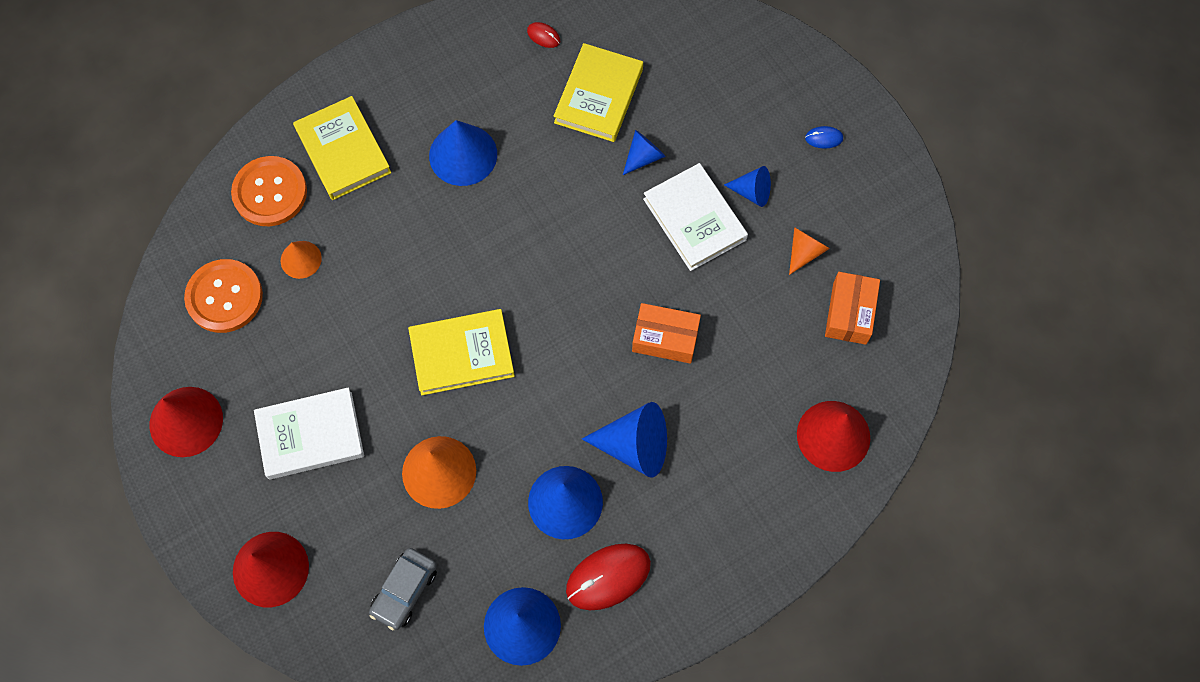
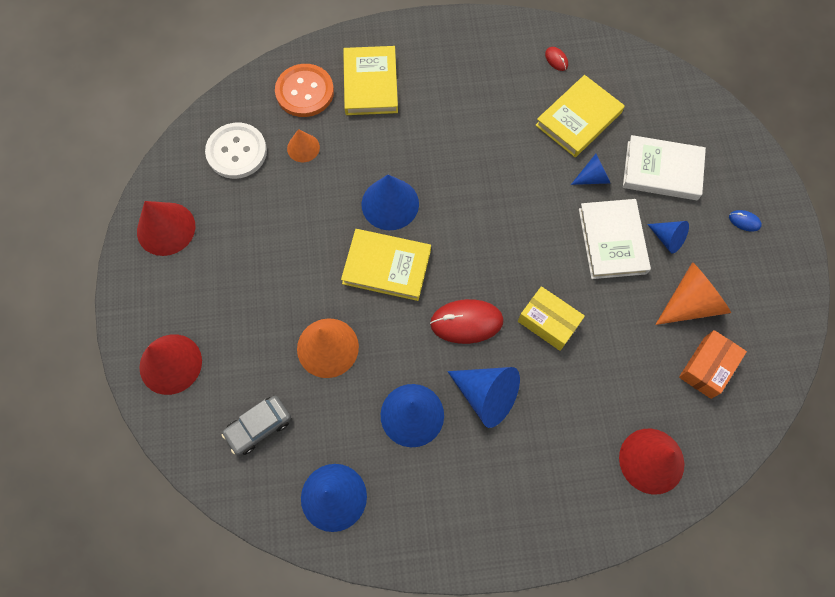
camera: 25 degrees right, 0 degrees up
(224, 297) = (237, 152): orange button -> white button
(310, 435) = (247, 278): white book -> white book (662, 171)
(463, 155) = (456, 121): blue cone -> blue cone (390, 204)
(608, 577) = (418, 490): red mouse -> red mouse (466, 322)
(665, 338) = (548, 322): orange box -> yellow box
(804, 252) = (690, 303): orange cone -> orange cone, size x1.71

